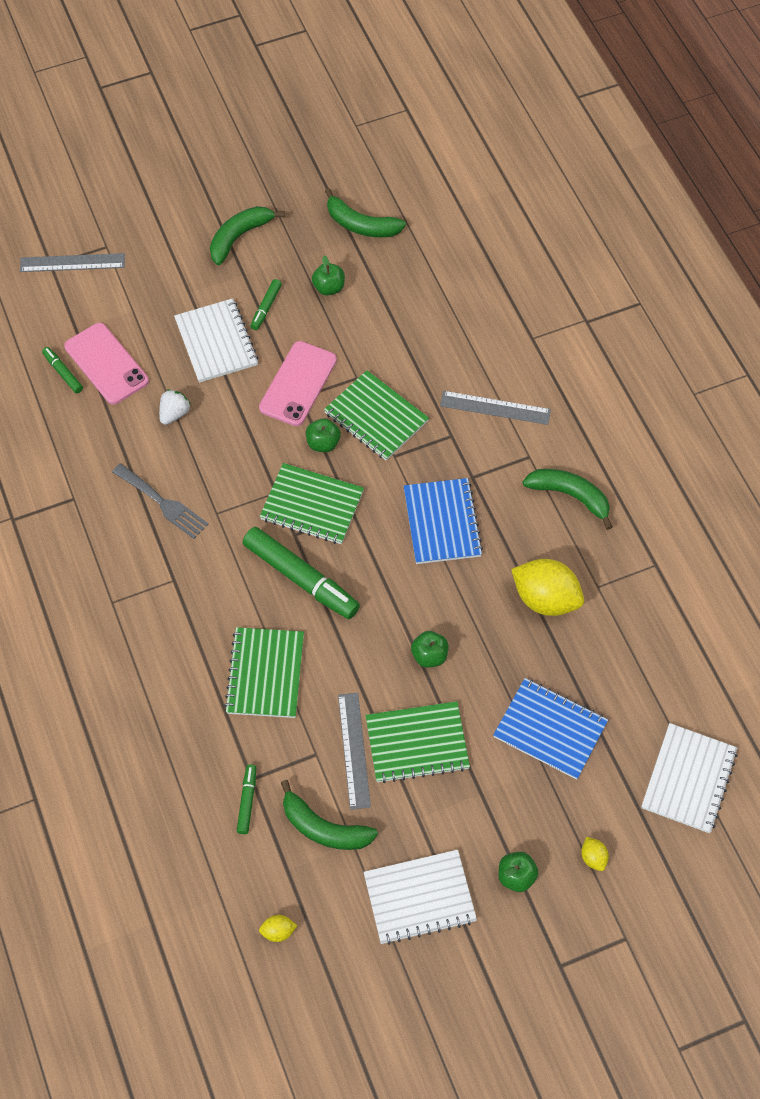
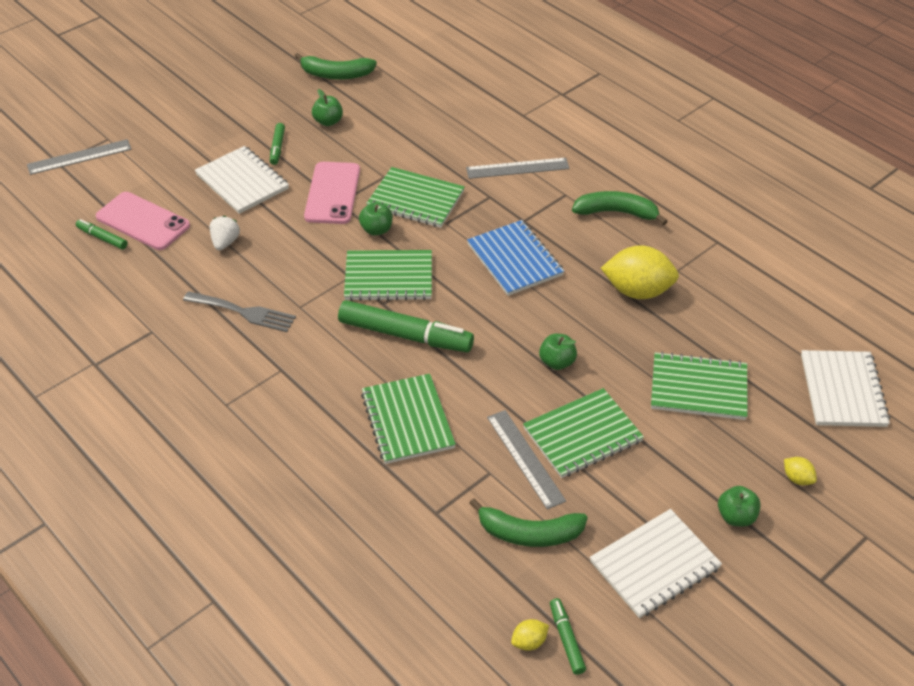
camera: 20 degrees left, 15 degrees down
(239, 237) = (230, 105): green banana -> none
(247, 801) = (440, 534): green marker -> green marker (566, 639)
(550, 729) = (698, 388): blue notebook -> green notebook

